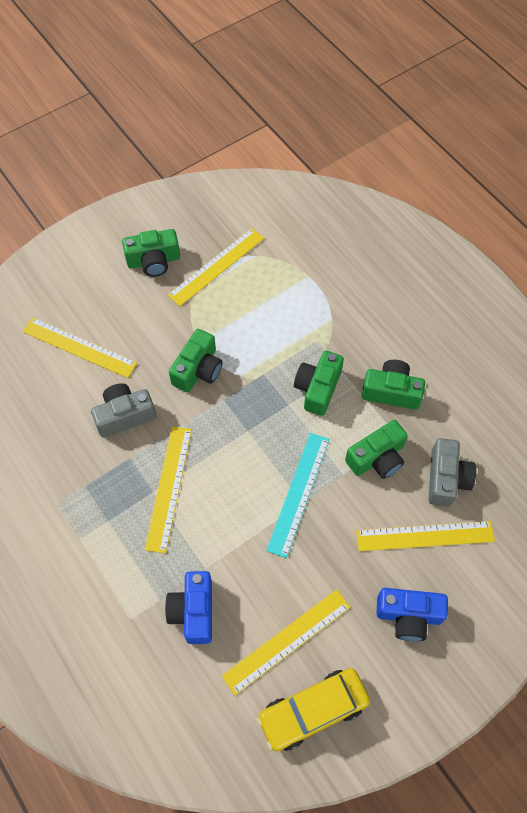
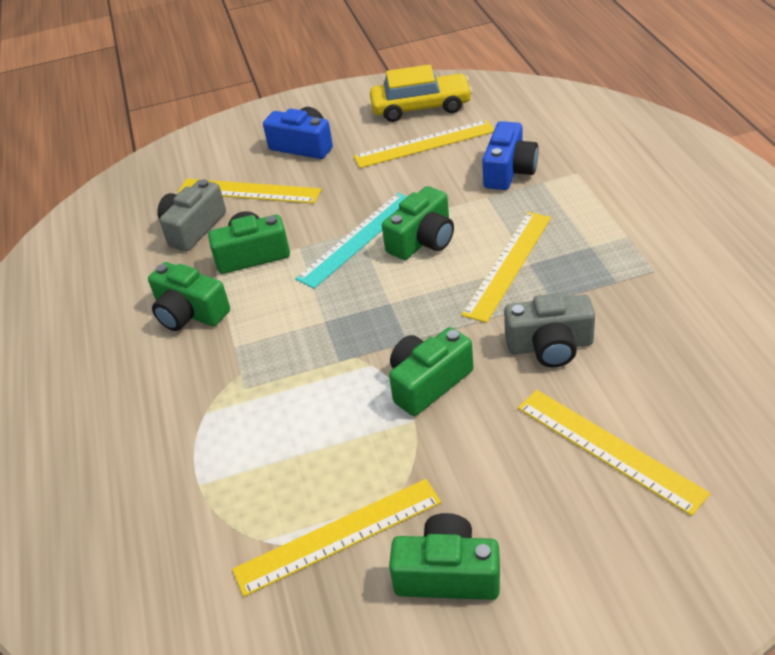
camera: 155 degrees left, 20 degrees down
(318, 388) = (277, 332): green camera -> green camera (422, 240)

